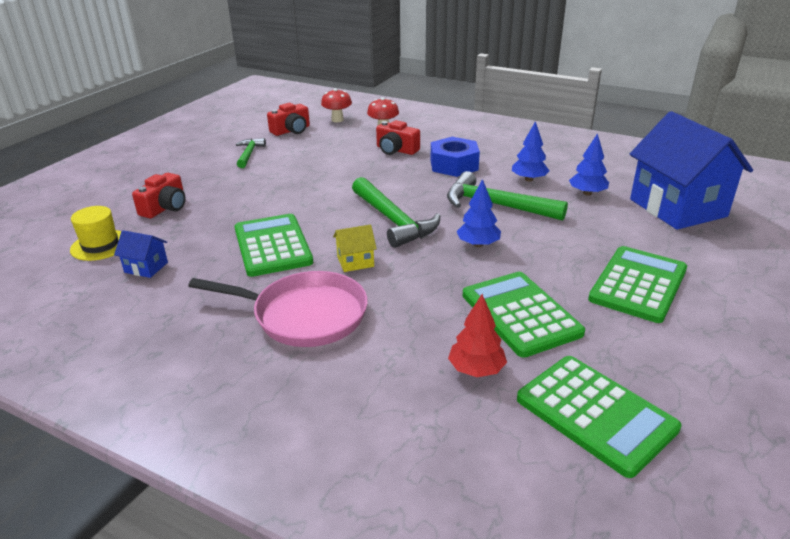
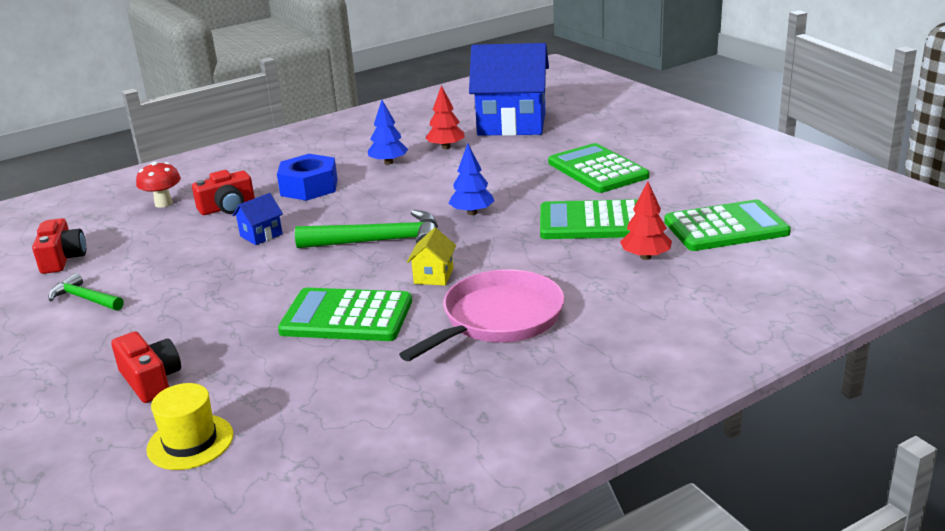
camera: 60 degrees left, 5 degrees down
(146, 267) = (294, 408): blue house -> blue house (261, 235)
(337, 120) = (85, 224): red mushroom -> none
(496, 205) = (415, 188): green hammer -> none
(587, 193) = (446, 147): blue tree -> red tree

